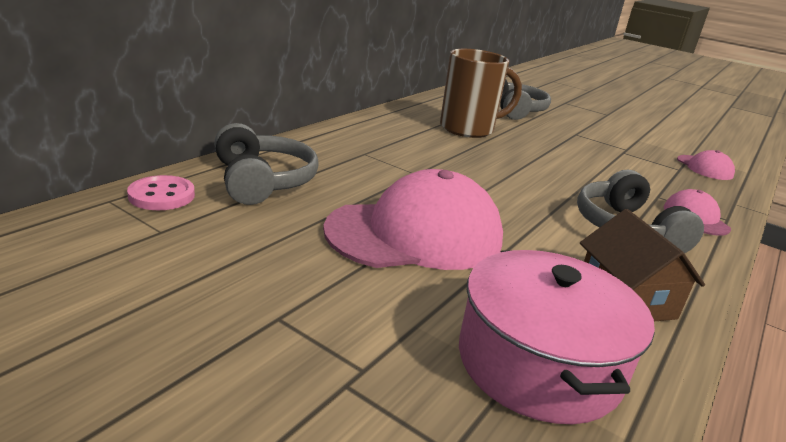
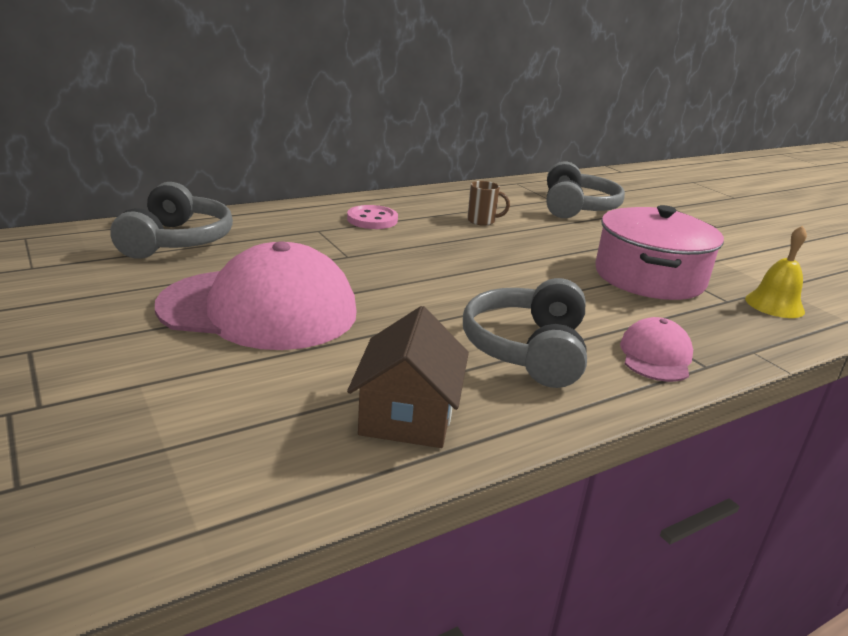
camera: 25 degrees right, 0 degrees up
(162, 195) = (71, 240): pink button -> pink button (372, 219)
(468, 129) = (482, 221): brown mug -> brown mug, size x0.43
(538, 363) = (209, 444): pink pot -> pink pot (649, 277)
(704, 168) = (774, 305): pink cap -> yellow bell

